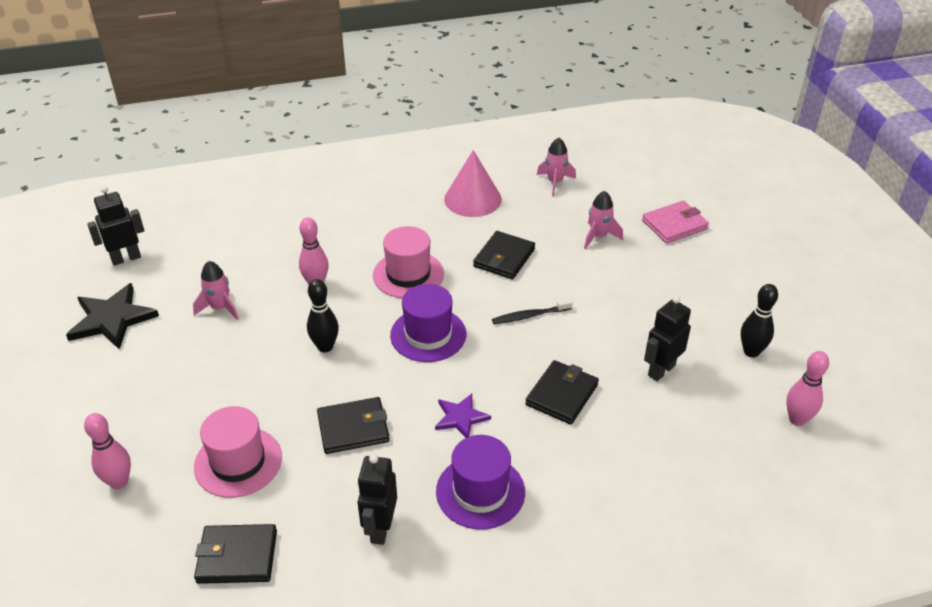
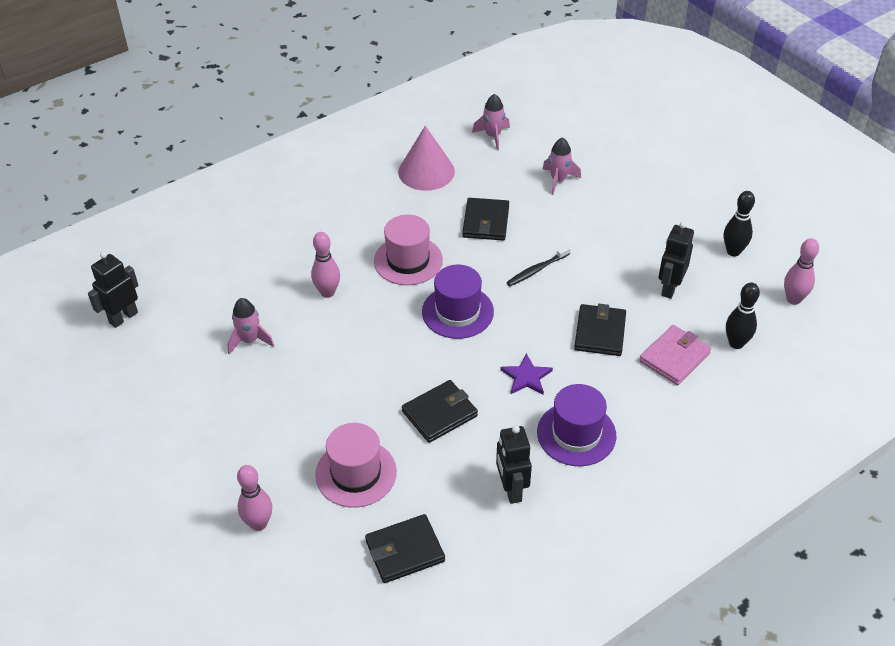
camera: 20 degrees left, 5 degrees up
(112, 319) = (150, 380): black star -> none
(325, 347) = (371, 349): black bowling pin -> black bowling pin (736, 343)
(674, 225) = (618, 152): pink wallet -> pink wallet (674, 357)

